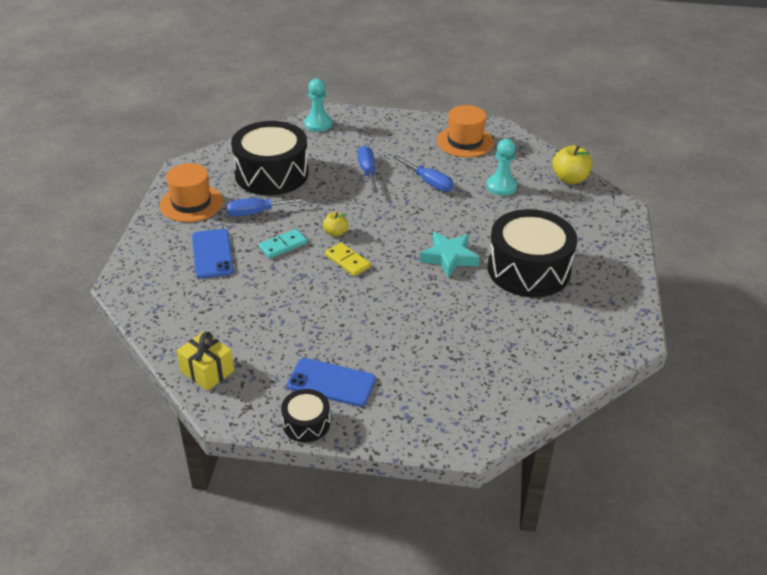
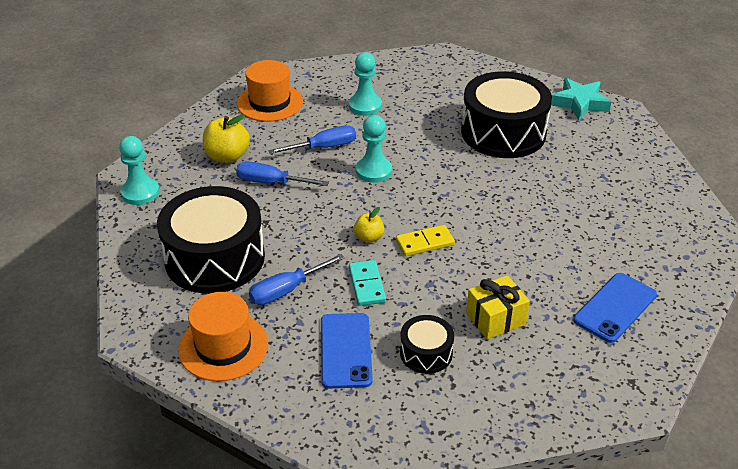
camera: 65 degrees left, 0 degrees up
(207, 371) = (562, 404): yellow gift -> yellow gift (495, 319)
(212, 254) = (346, 350): blue phone -> blue phone turned 75 degrees clockwise
(257, 212) = (287, 290): blue screwdriver -> blue screwdriver turned 45 degrees clockwise
(306, 423) = (669, 342): black drum -> black drum (426, 353)
(417, 214) = (374, 171): none -> turquoise pawn
(449, 258) = (459, 173): turquoise star -> turquoise star (579, 103)
(570, 179) = (382, 65): yellow apple -> yellow apple (227, 156)

